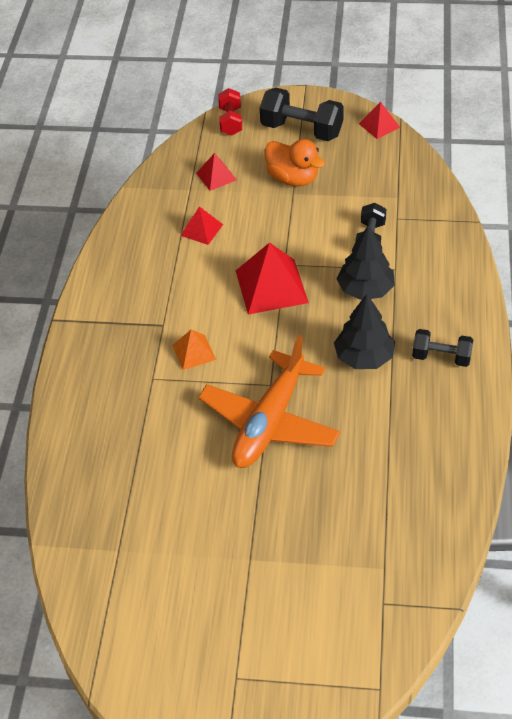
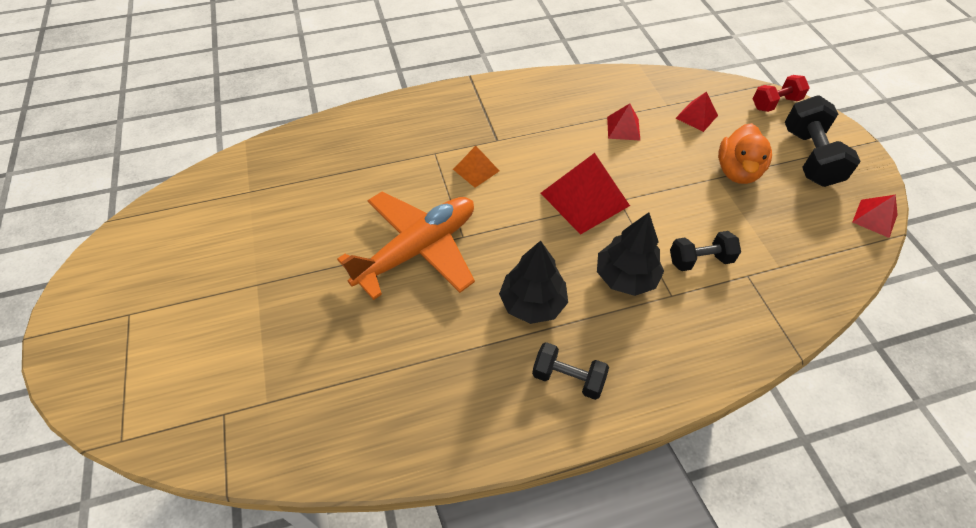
camera: 65 degrees right, 5 degrees up
(269, 422) = (418, 250): orange plane -> orange plane turned 135 degrees clockwise
(441, 357) = (568, 378): black dumbbell -> black dumbbell turned 60 degrees counterclockwise

